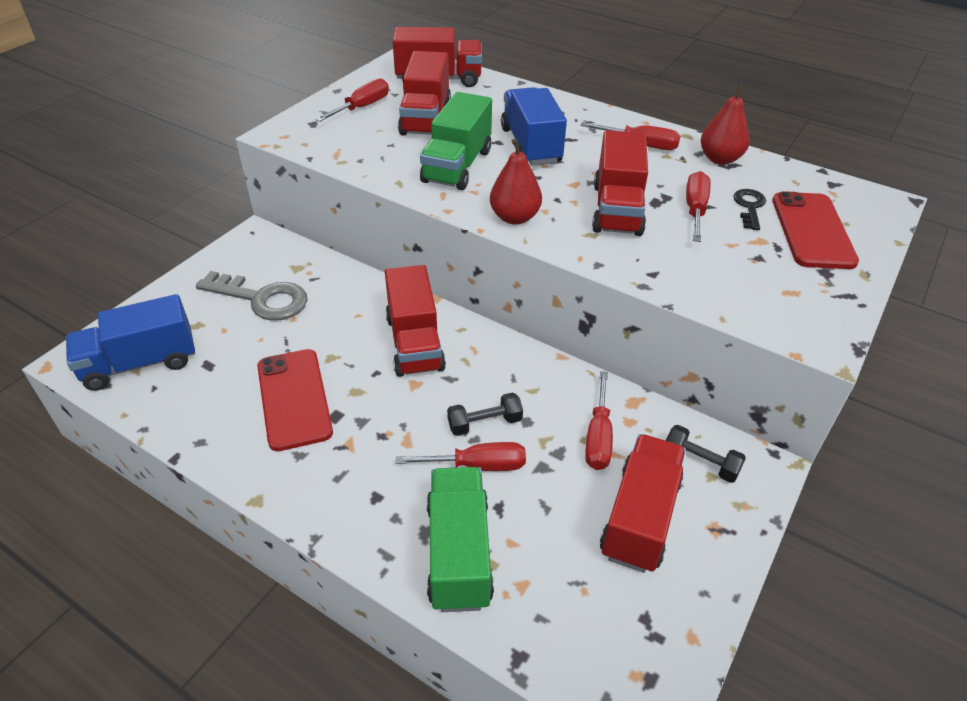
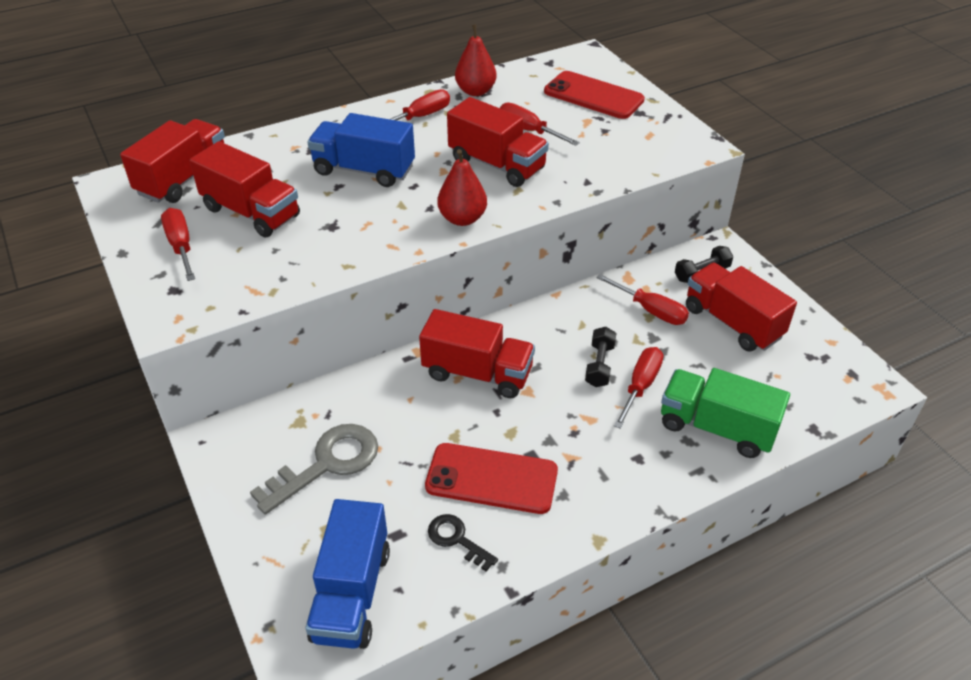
camera: 60 degrees left, 0 degrees up
(457, 166) = (355, 222): green truck -> none
(749, 207) = (546, 107): black key -> black key (457, 539)

